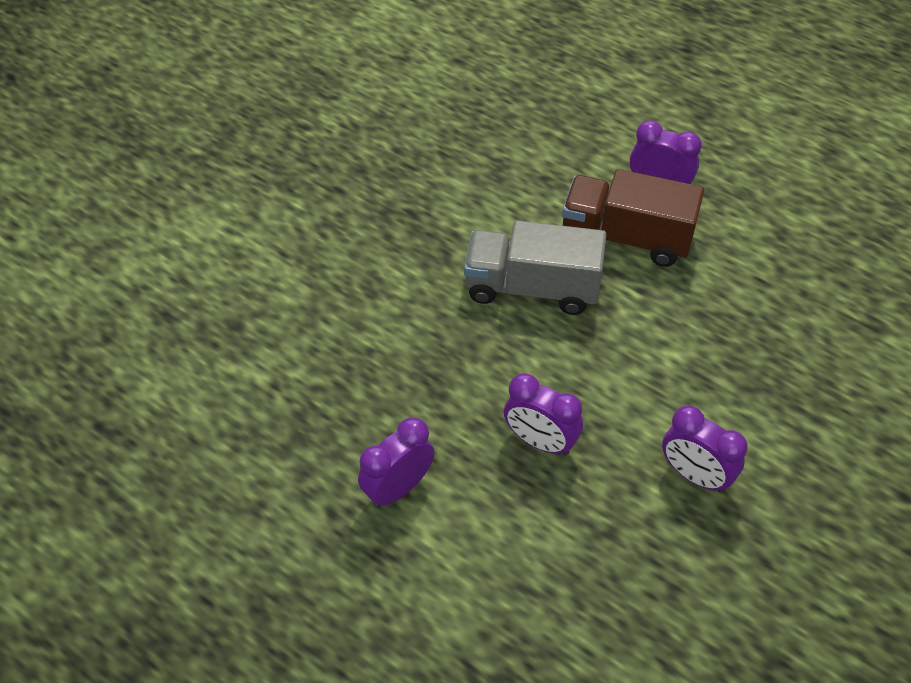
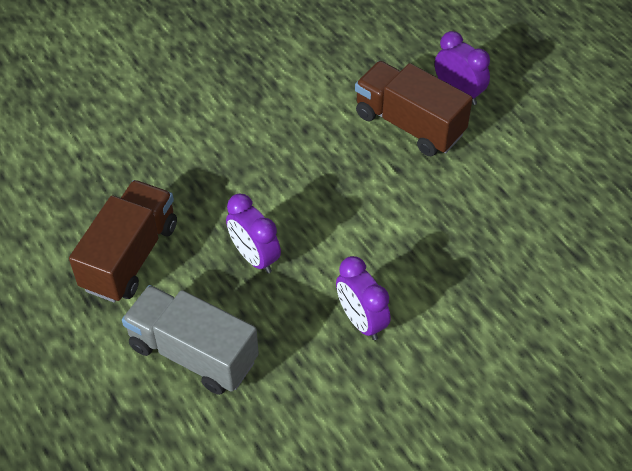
camera: 20 degrees right, 0 degrees up
(398, 488) = (130, 256): purple clock -> brown truck
(532, 287) = (312, 141): grey truck -> grey truck (193, 353)

